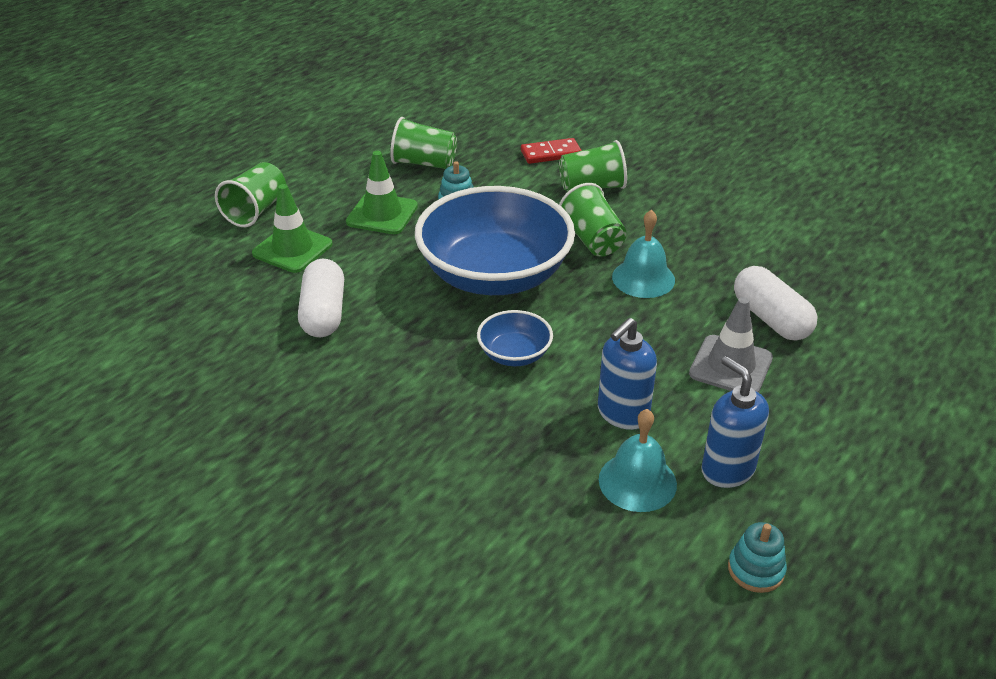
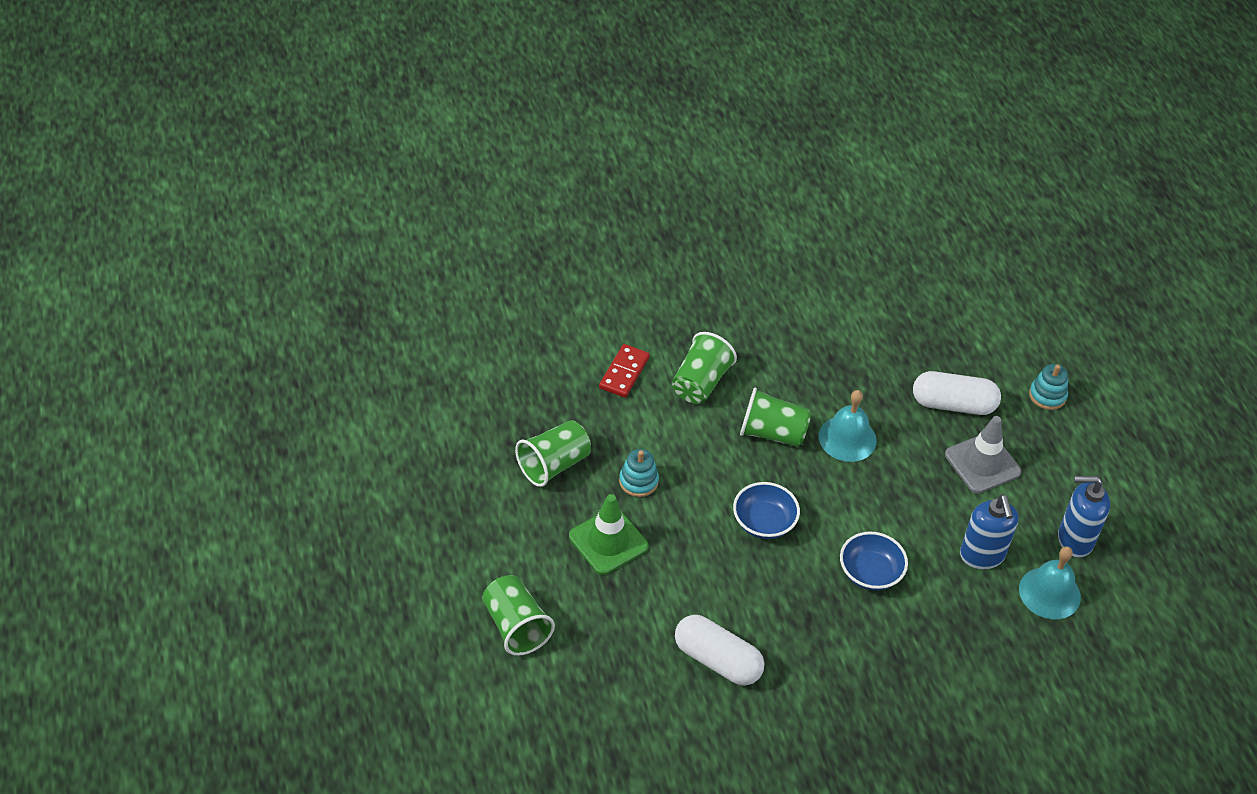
camera: 55 degrees left, 10 degrees up
(292, 249) = (604, 632): green traffic cone -> none
(494, 275) = (764, 522): blue bowl -> blue bowl, size x0.44
(756, 570) = (1162, 588): turquoise stacking toy -> turquoise stacking toy (1047, 395)

